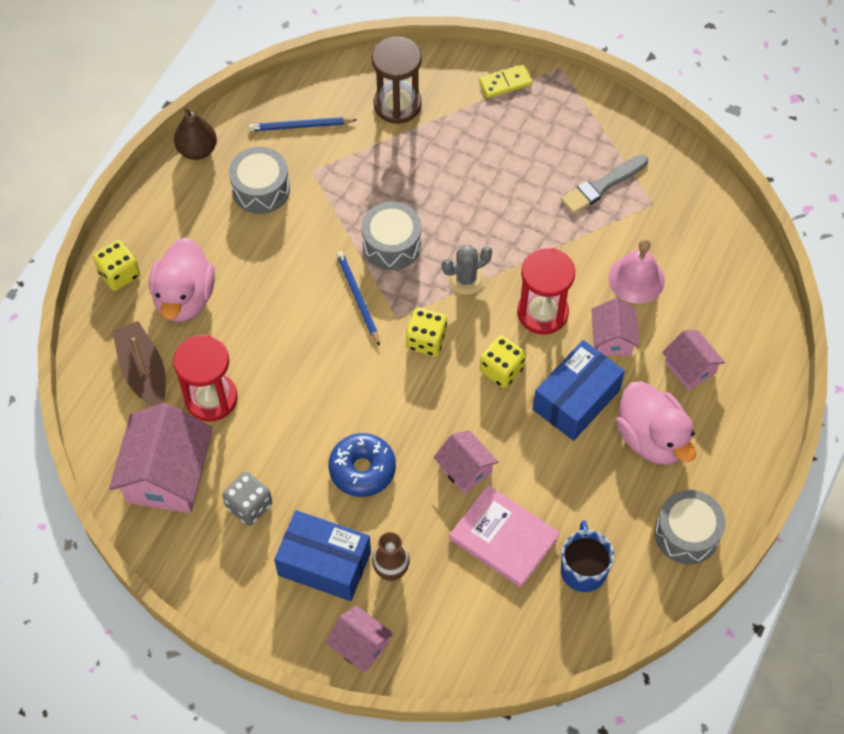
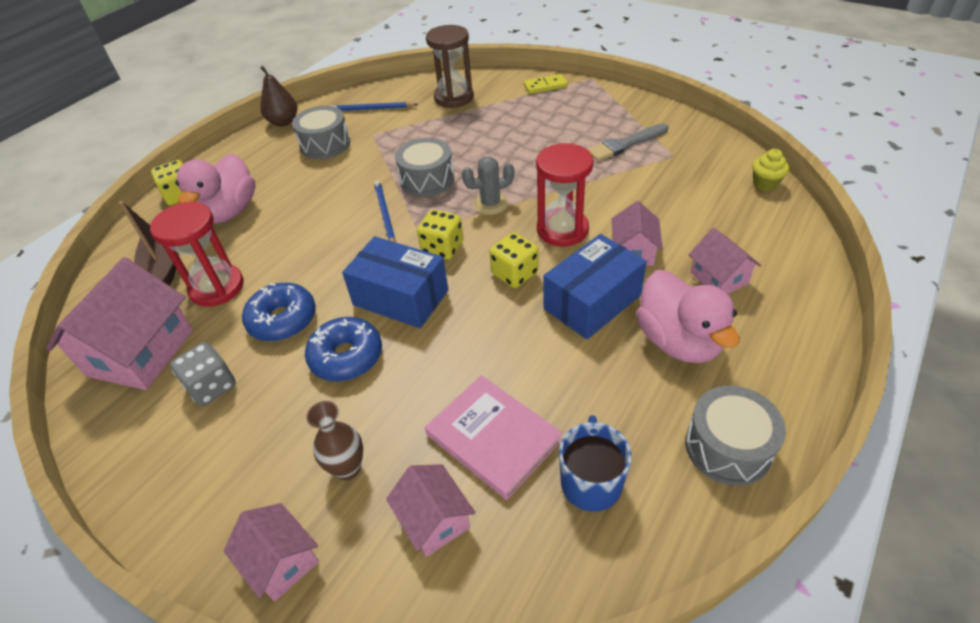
camera: 10 degrees right, 15 degrees down
(290, 433) = (282, 320): none -> blue donut
(324, 563) = (271, 453): blue box -> blue box (401, 297)
(465, 469) = (460, 362): pink house -> pink house (434, 520)
(636, 279) = (658, 207): pink bell -> none
(743, 244) = (765, 184): none -> yellow cupcake

